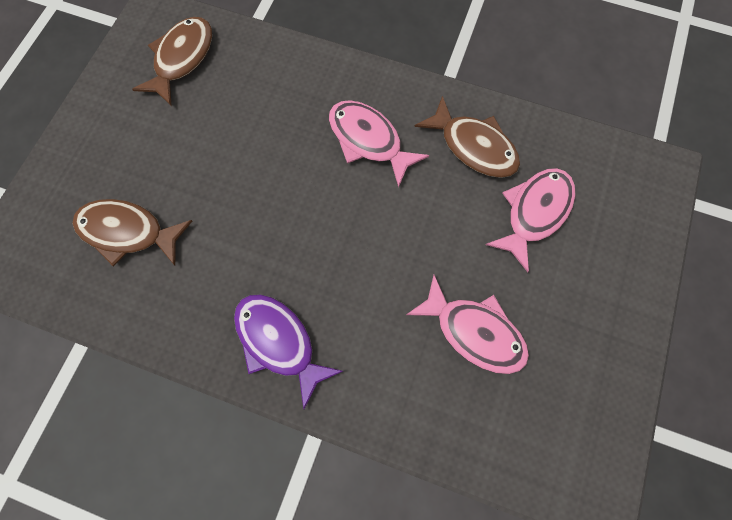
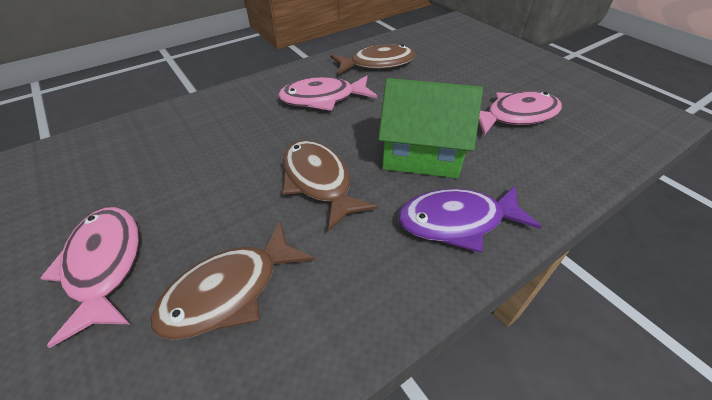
camera: 55 degrees left, 25 degrees down
(182, 59) = (110, 160): brown fish -> brown fish (319, 182)
(344, 273) = (421, 154): none -> green house
(534, 213) = (446, 63): pink fish -> pink fish (104, 265)

